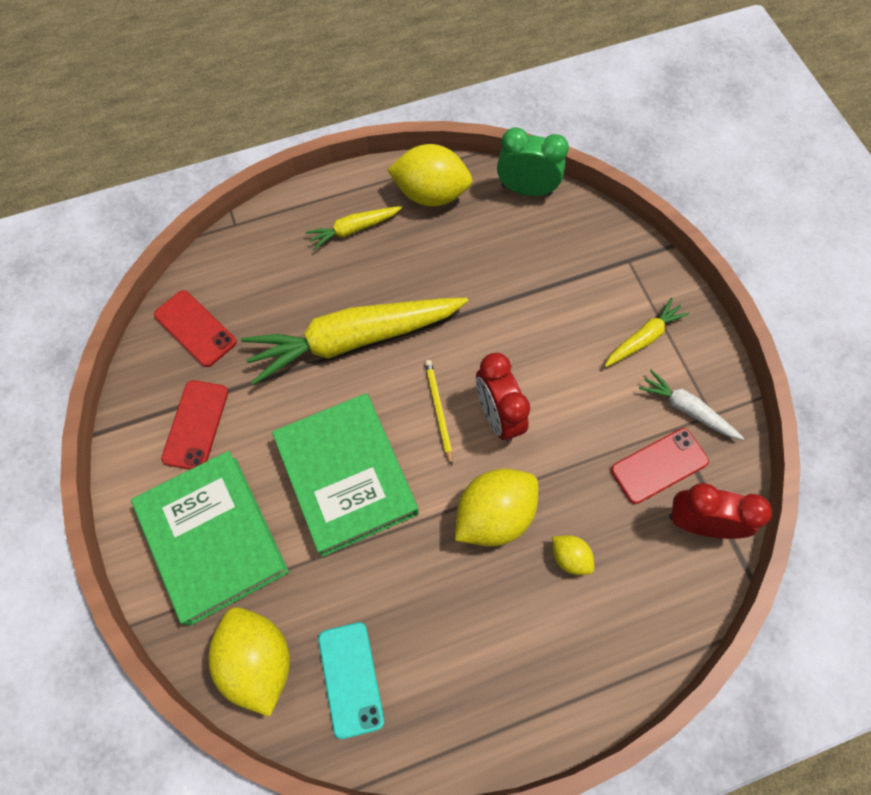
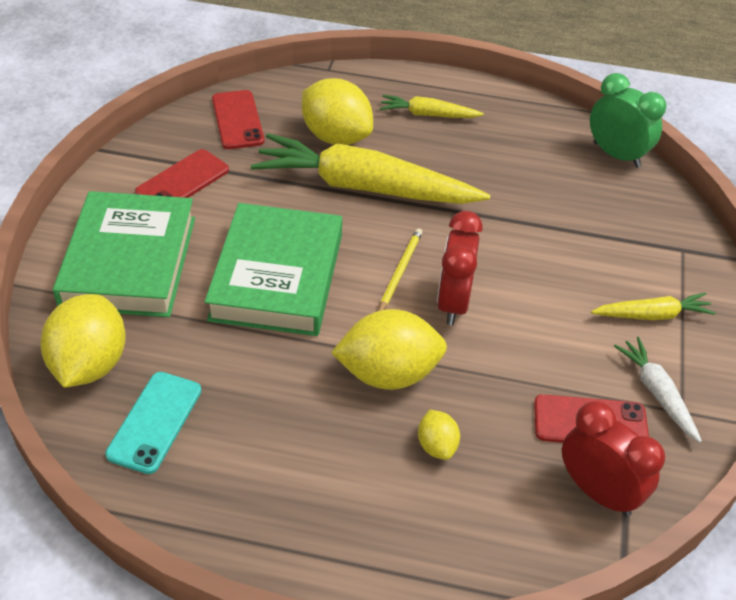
camera: 30 degrees right, 20 degrees down
(431, 194) = (519, 120): yellow lemon -> yellow lemon (336, 137)

